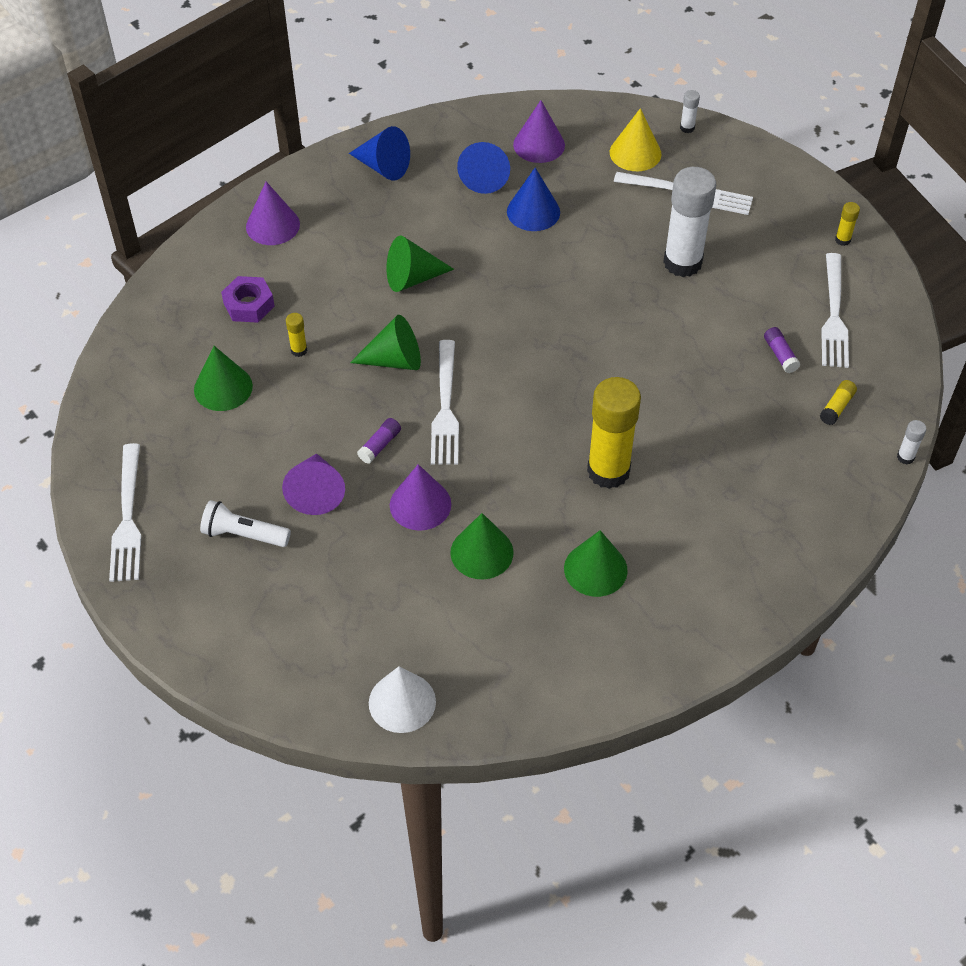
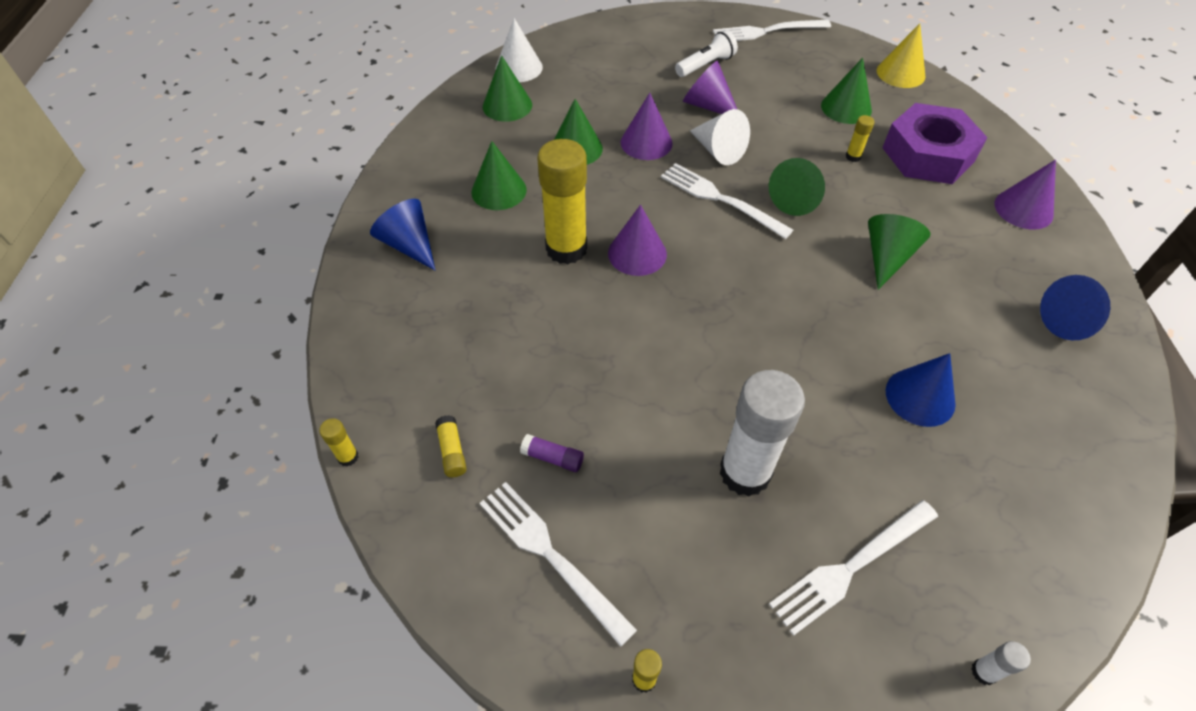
camera: 130 degrees right, 0 degrees up
(128, 519) = (766, 31): white fork -> white fork turned 45 degrees counterclockwise
(249, 305) = (927, 155): purple nut -> purple nut, size x1.85
(380, 445) = (718, 150): purple glue stick -> white cone
(475, 660) = (507, 105): none -> green cone
(485, 176) = (1005, 392): blue cone -> blue cone (409, 245)
(539, 144) = (1038, 476): purple cone -> purple cone (637, 253)
(635, 153) = (964, 566): yellow cone -> yellow cone (900, 73)
(905, 457) = (348, 457): white glue stick -> yellow glue stick

